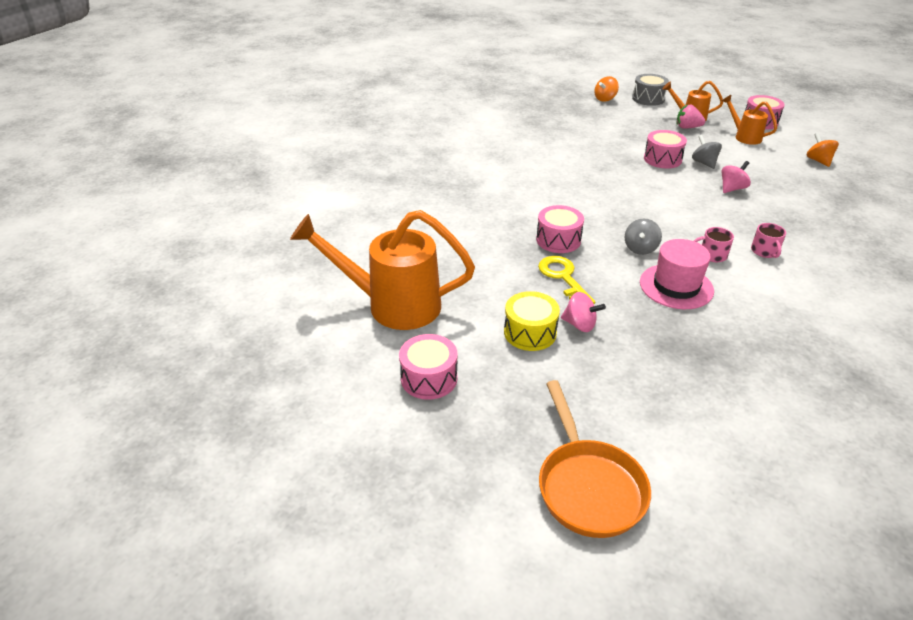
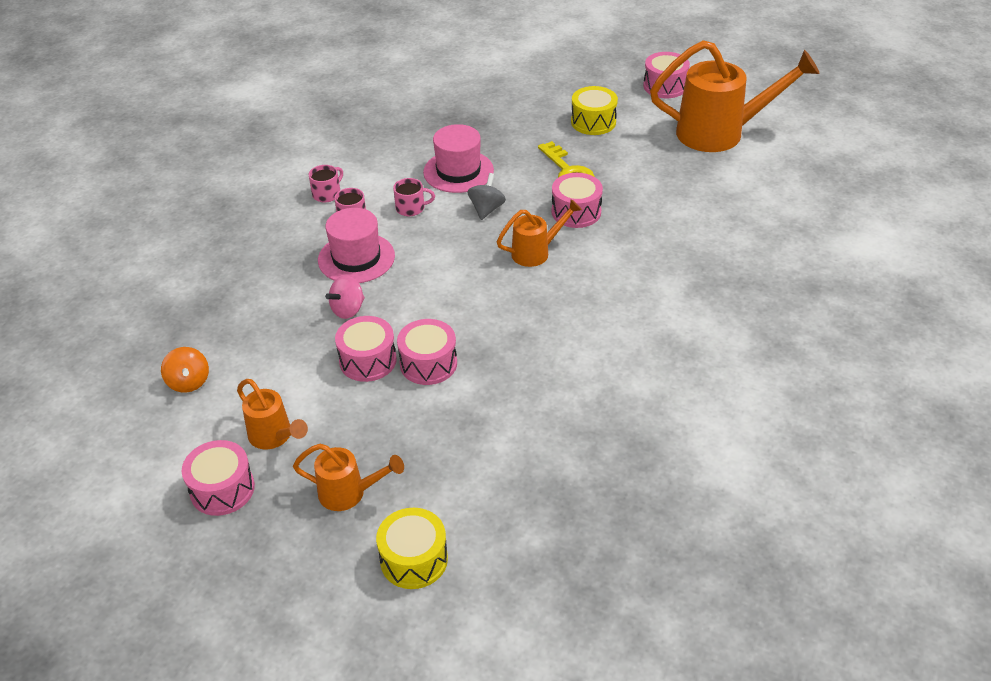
camera: 175 degrees right, 5 degrees up
(580, 325) = (551, 131): pink spinning top -> none
(588, 486) = (545, 44): orange pan -> none
(593, 213) = (536, 252): none -> orange watering can
(605, 99) = (505, 549): orange spinning top -> none
(648, 99) = (414, 559): grey drum -> yellow drum
(687, 127) = (364, 456): pink strawberry -> none
(704, 163) = (368, 360): grey spinning top -> pink drum
(743, 220) = (356, 258): none -> pink hat
(802, 275) = (327, 194): none -> pink mug

